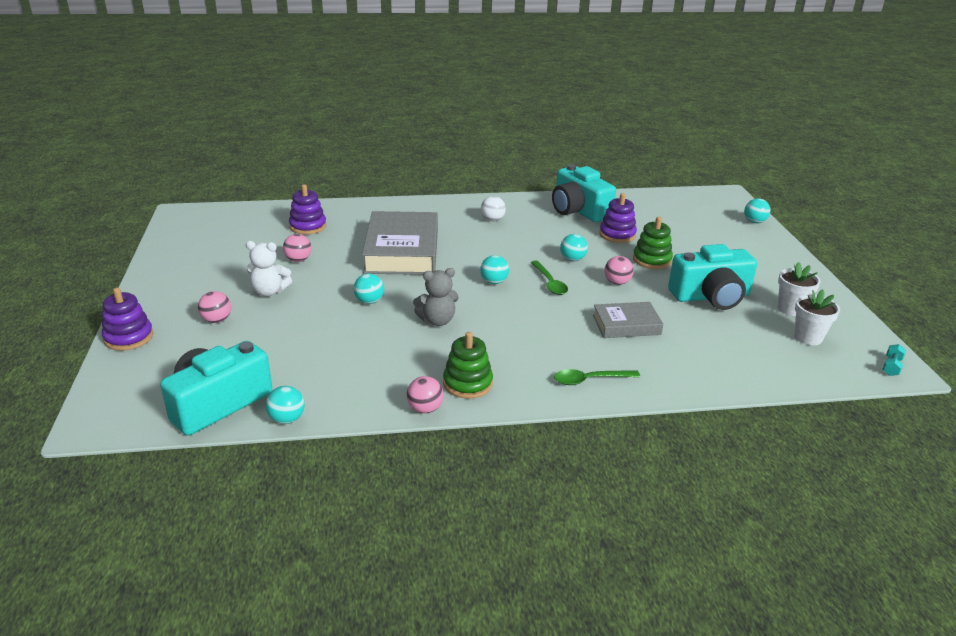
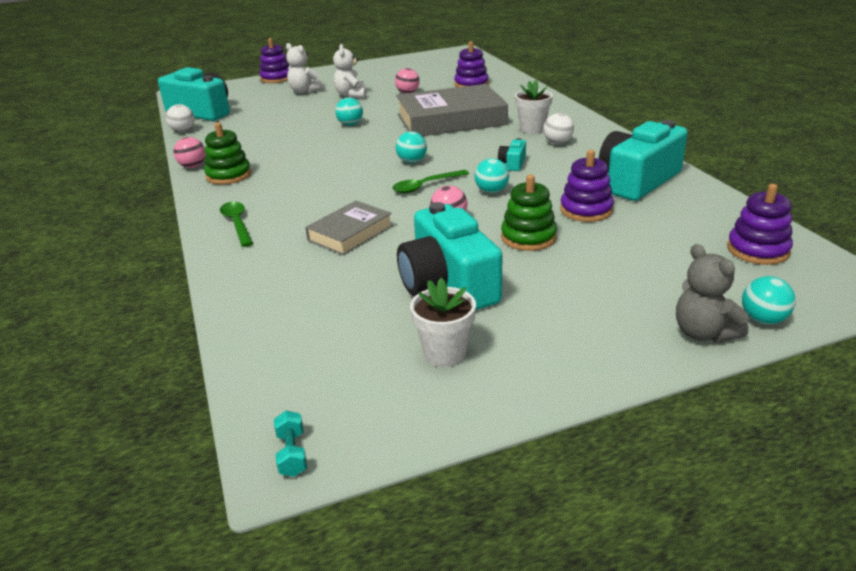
camera: 80 degrees right, 0 degrees up
(217, 320) = (304, 91): pink ball -> white teddy bear
(287, 419) = (183, 131): turquoise ball -> white ball
(437, 321) = (327, 151): grey teddy bear -> grey teddy bear (703, 333)
(524, 243) = (513, 164): none -> turquoise camera
(626, 325) = (350, 233): grey book -> grey book turned 60 degrees clockwise
(683, 204) = (757, 250): none -> purple stacking toy
(808, 337) = (361, 367): white flower pot -> white flower pot (532, 129)
(891, 367) = (292, 453): turquoise dumbbell -> turquoise dumbbell turned 60 degrees clockwise

